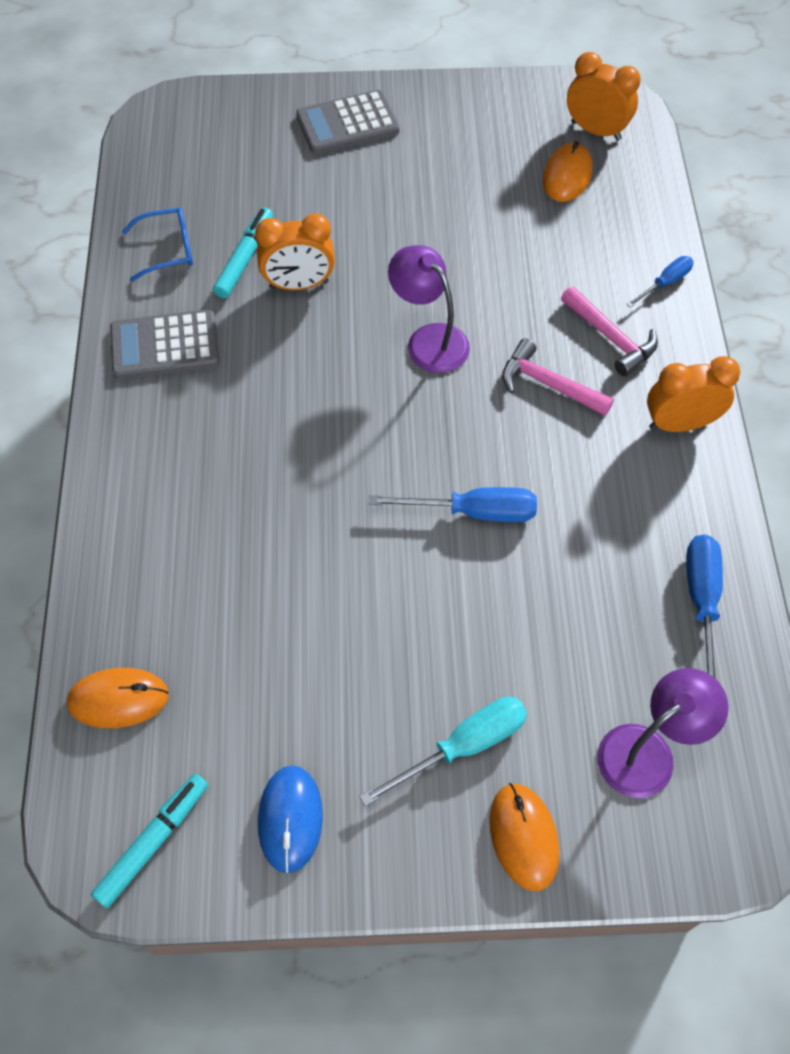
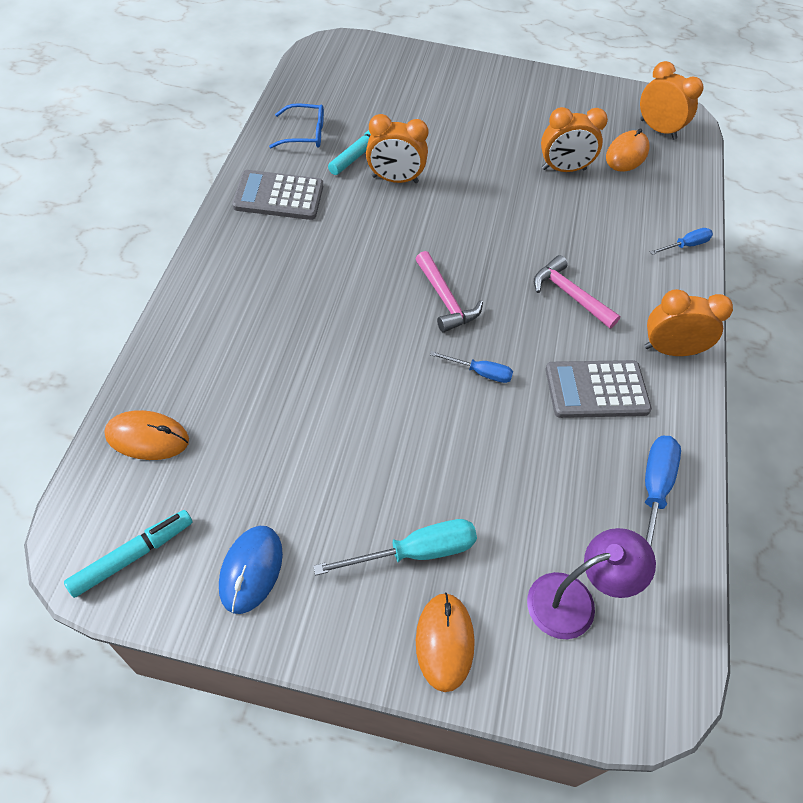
camera: 10 degrees right, 5 degrees down
(347, 124) = (467, 83): grey calculator -> grey calculator (596, 390)
(429, 339) = (483, 240): purple lamp -> none
(473, 512) = (480, 372): blue screwdriver -> blue screwdriver, size x0.61
(497, 216) = (563, 169): none -> orange clock
(610, 337) = (630, 273): pink hammer -> pink hammer (445, 300)

